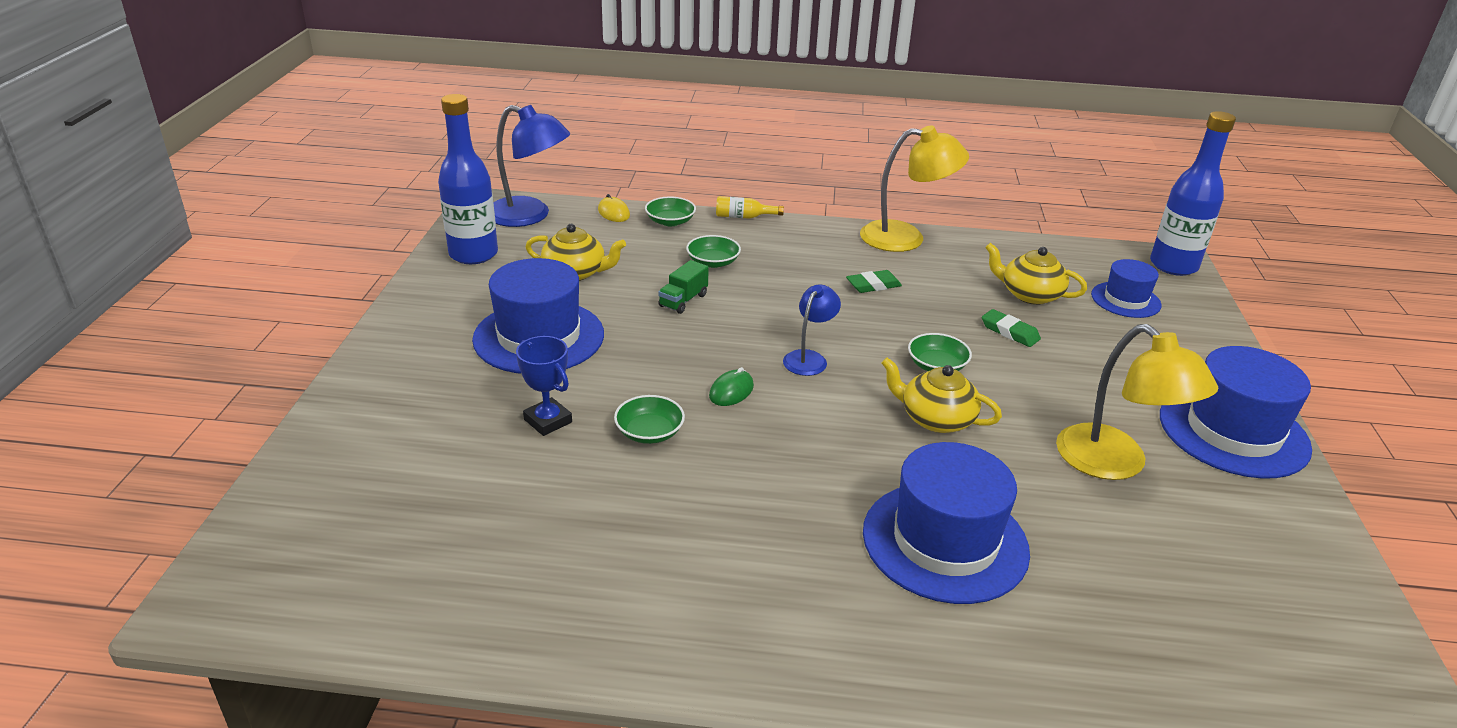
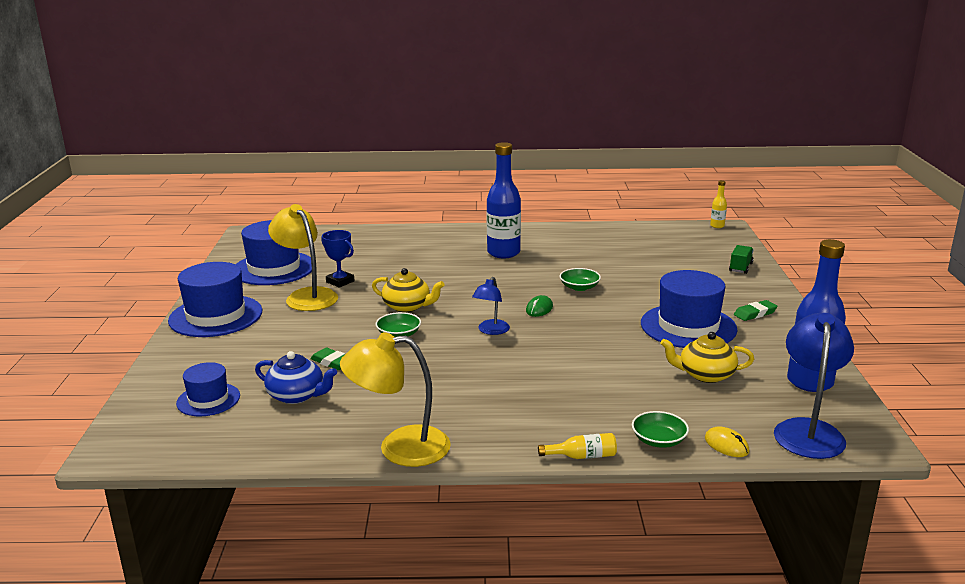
camera: 175 degrees right, 10 degrees down
(211, 617) = (717, 226): none -> yellow bottle
(530, 216) = (808, 430): blue lamp -> blue lamp turned 90 degrees clockwise
(548, 421) = (641, 287): blue trophy -> blue trophy (340, 281)
(683, 300) = (600, 361): green truck -> green truck (740, 267)
(713, 262) = (591, 397): green bowl -> none
(873, 285) = (440, 390): green eraser -> green eraser (755, 313)
(945, 541) = (415, 263): blue hat -> blue hat (274, 268)
(1029, 295) = (297, 395): yellow teapot -> blue teapot
(1173, 266) = (121, 443): blue bottle -> blue bottle (503, 253)

